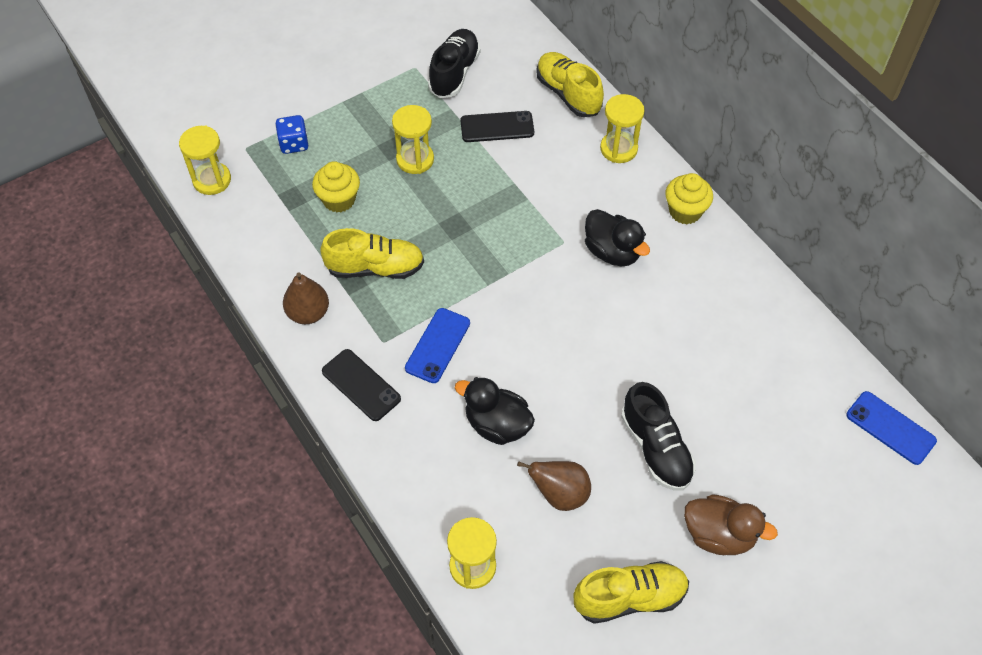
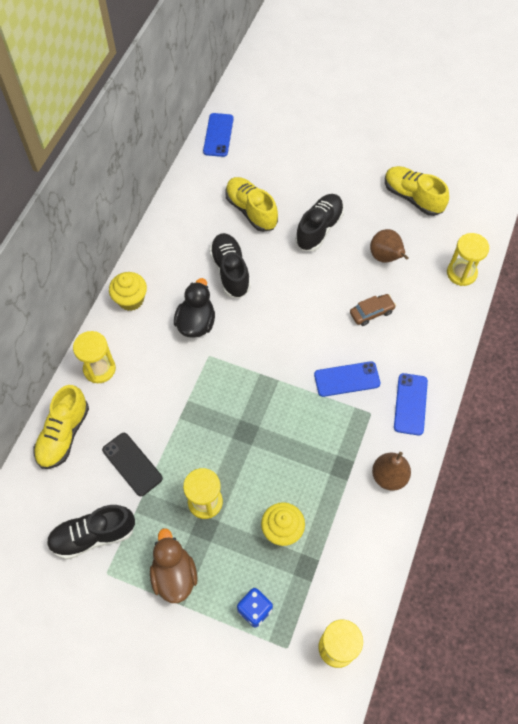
camera: 125 degrees left, 5 degrees up
(361, 385) = (410, 404): black phone -> blue phone
(375, 268) = (320, 459): yellow shoe -> yellow shoe (251, 210)
(497, 424) = (371, 312): black duck -> brown car
(658, 319) = (230, 271): none -> black shoe
(719, 535) = (345, 178): brown duck -> brown duck (174, 575)

